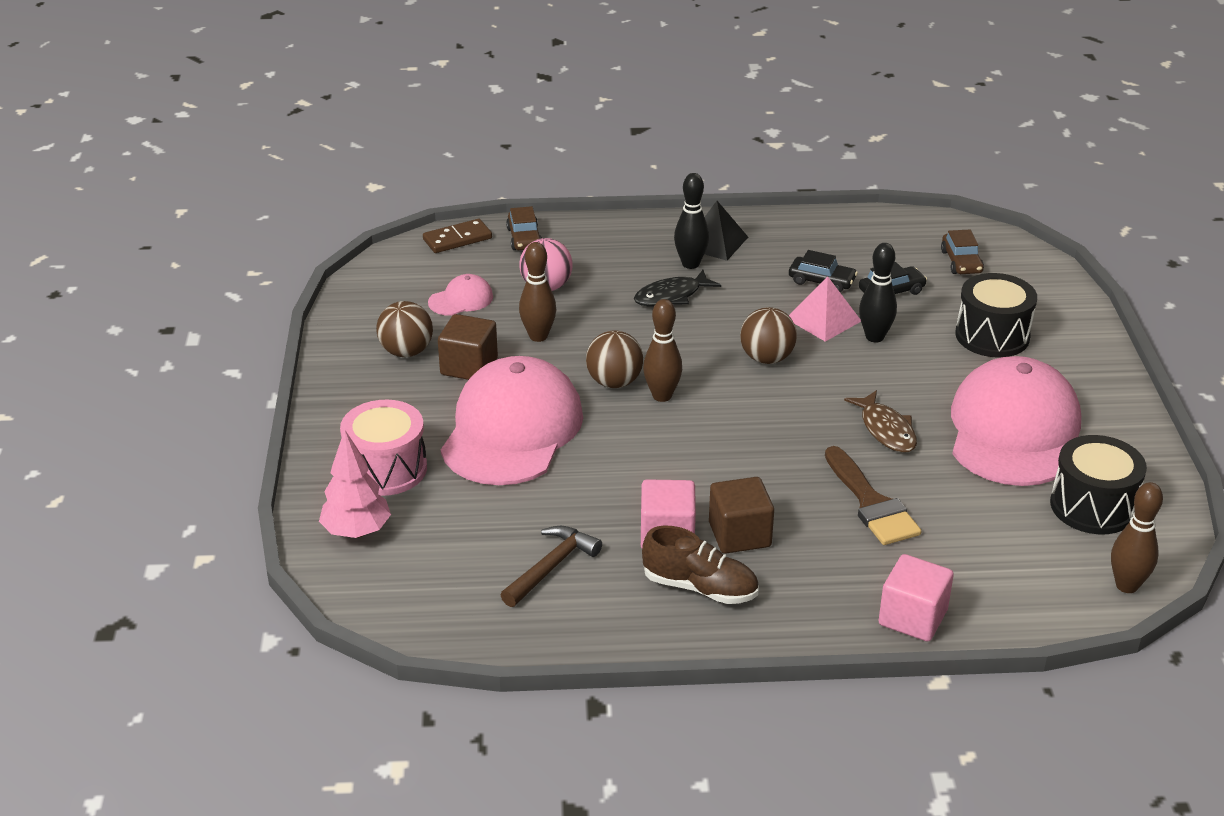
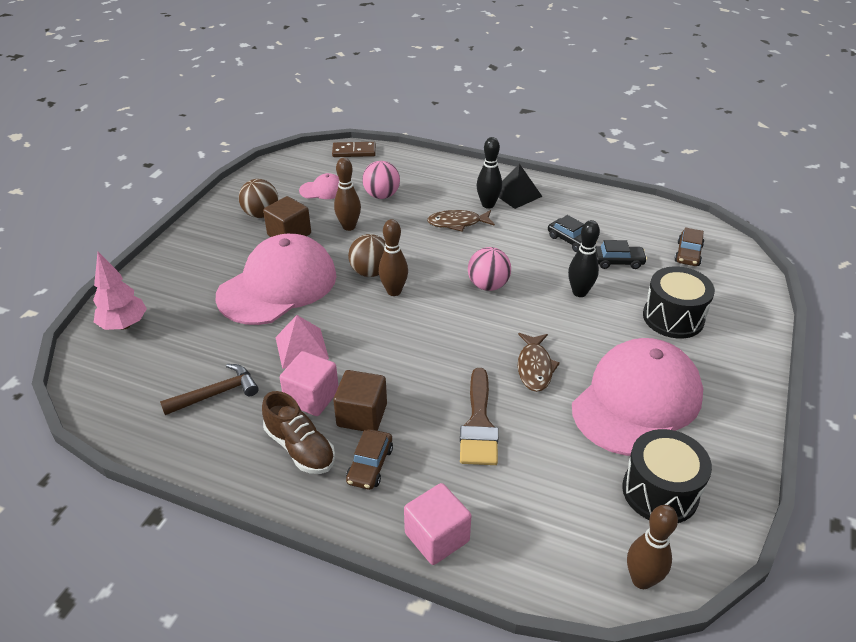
camera: 25 degrees right, 5 degrees up
(386, 469) = (180, 288): pink drum -> none
(524, 238) = (395, 161): brown car -> brown car (370, 465)
(671, 296) = (457, 223): black fish -> brown fish
(766, 358) = (488, 285): brown ball -> pink ball
(823, 319) = (551, 269): pink pyramid -> pink pyramid (302, 348)

